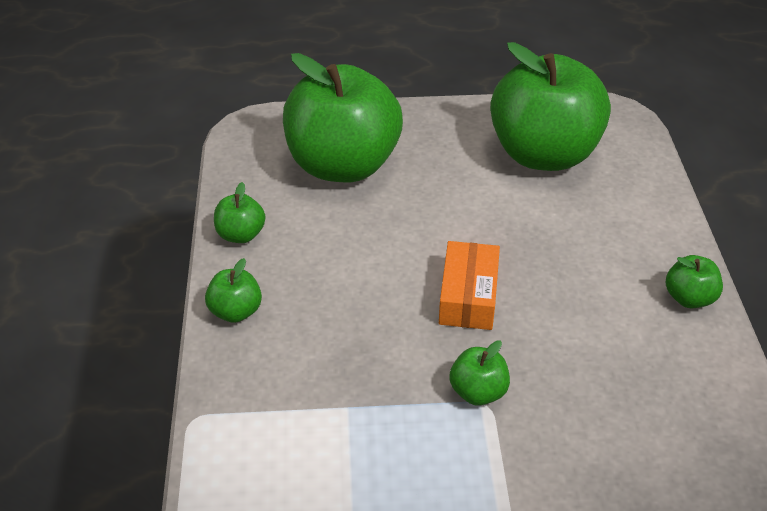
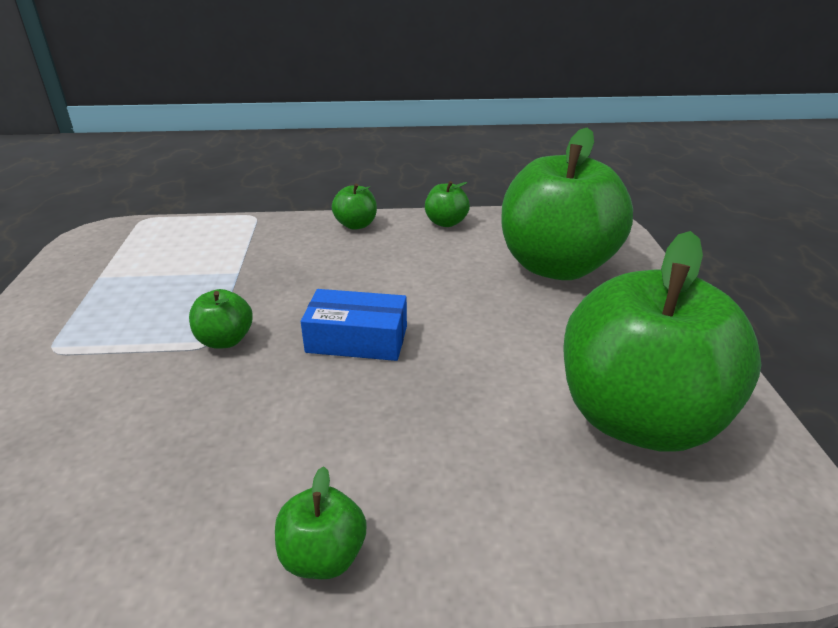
camera: 90 degrees right, 10 degrees down
(468, 296) = (357, 339): orange box -> blue box

